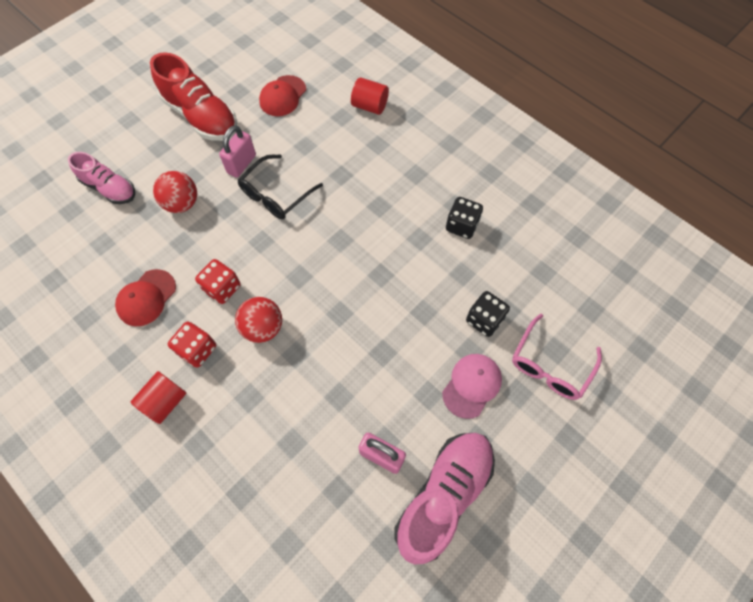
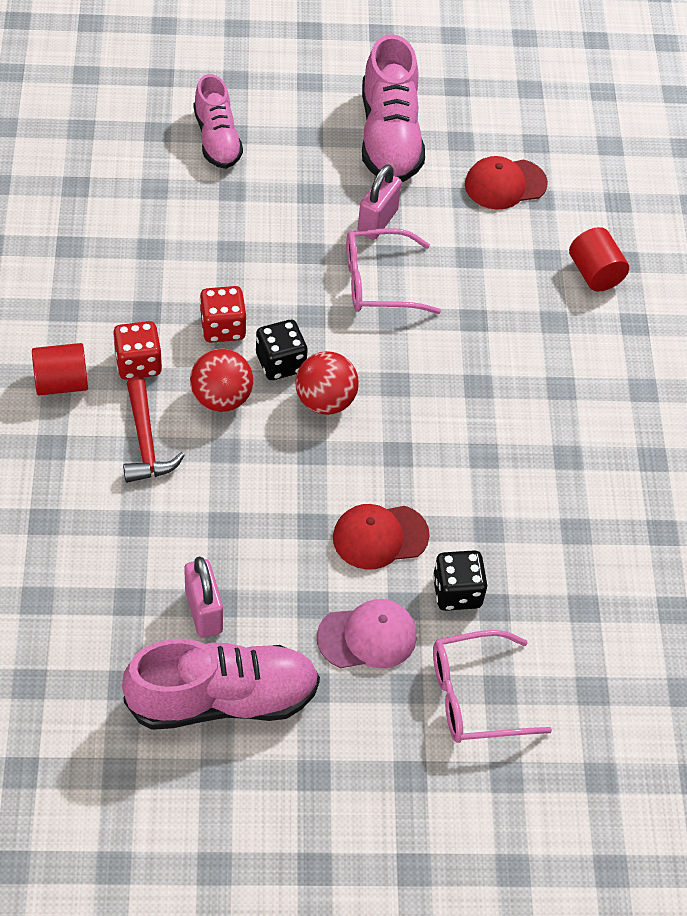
camera: 40 degrees right, 10 degrees down
(146, 298) = (142, 275): red cap -> red cap (380, 536)
(182, 203) = (272, 212): red ball -> red ball (325, 401)
(201, 116) = (389, 137): red shoe -> pink shoe
(241, 164) = (377, 221): pink padlock -> pink padlock turned 45 degrees counterclockwise
(248, 390) = (145, 441): none -> red hammer
(276, 194) = (379, 282): black glasses -> pink glasses
(461, 225) = (548, 483): black dice -> black dice (280, 363)

